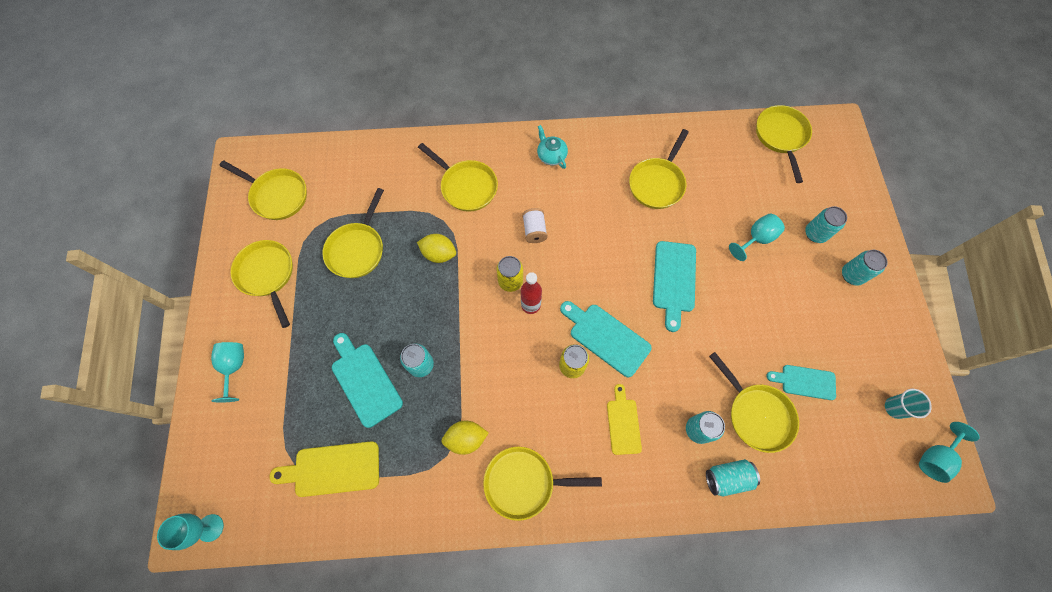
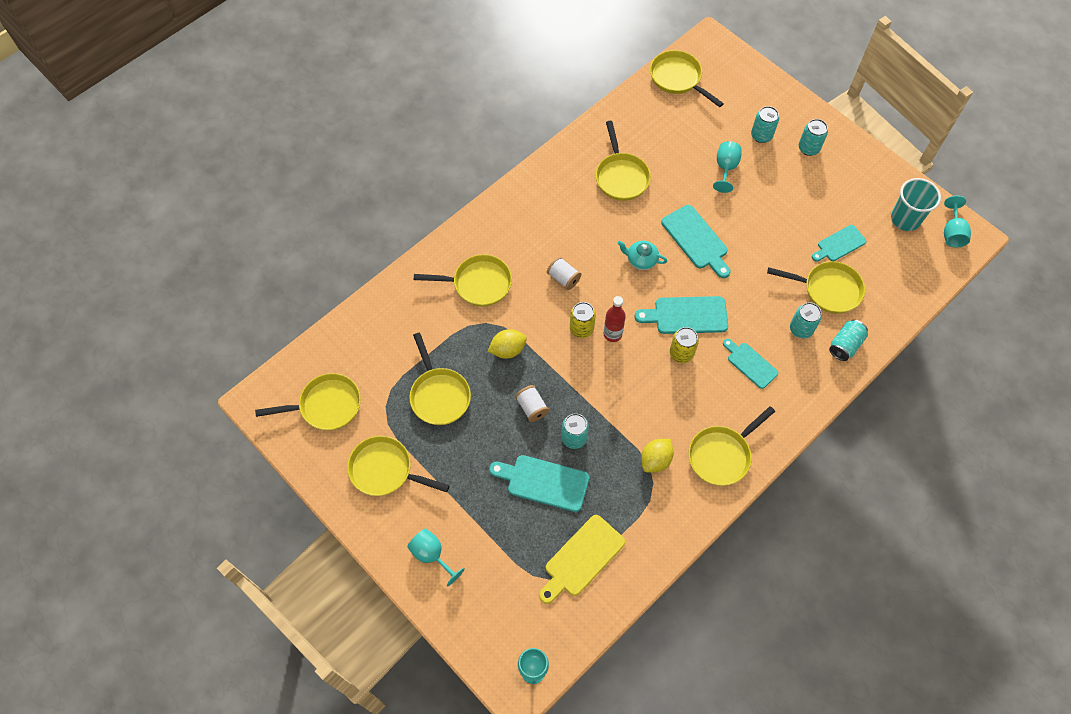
camera: 40 degrees left, 5 degrees down
(413, 314) = (532, 407): none -> white spool
(551, 155) = (521, 212): turquoise teapot -> turquoise teapot (641, 260)
(623, 423) = (750, 364): yellow cutting board -> turquoise cutting board
(894, 407) = (905, 219): turquoise cup -> turquoise cup, size x1.63

